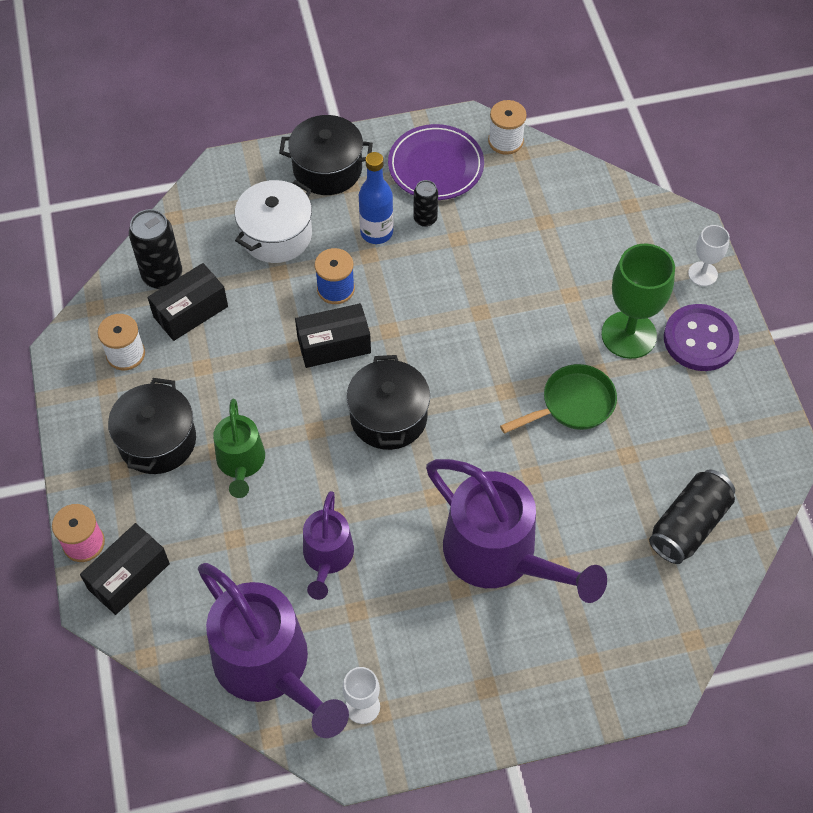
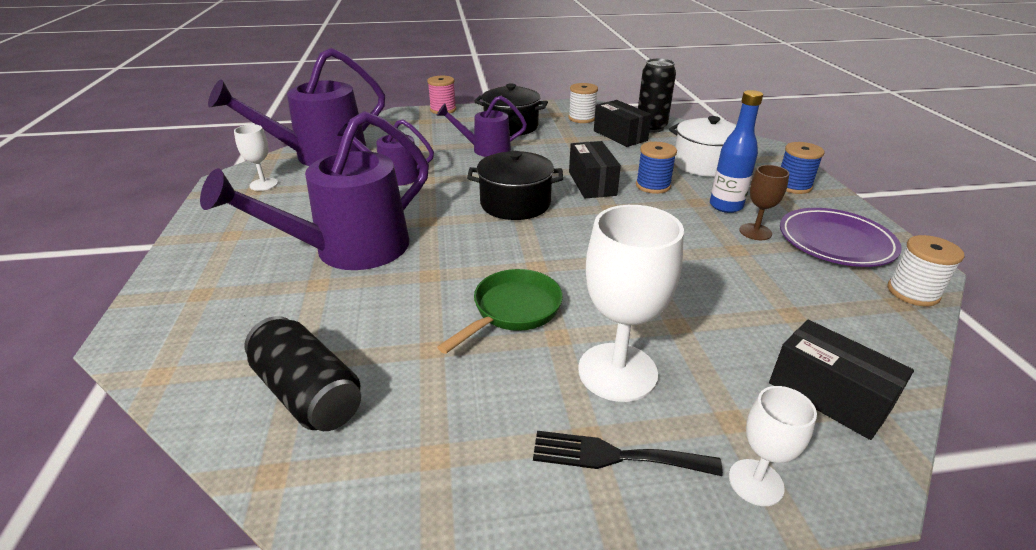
camera: 95 degrees right, 25 degrees down
(129, 576) = (414, 120): black box -> black box (828, 395)
(241, 463) = (485, 149): green watering can -> purple watering can
(327, 169) = (793, 186): black pot -> blue spool
(425, 219) = (755, 232): black can -> brown goblet
(572, 404) = (512, 310): green pan -> green pan turned 120 degrees counterclockwise
(628, 335) = (617, 372): green goblet -> white goblet
(700, 339) = (615, 456): purple button -> black fork

